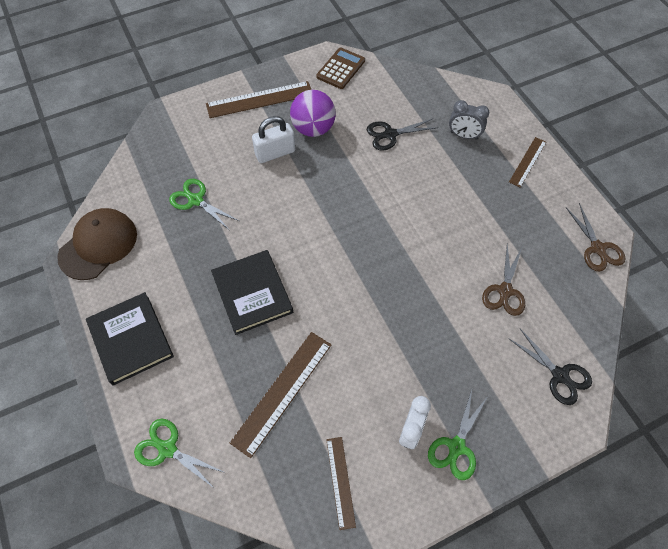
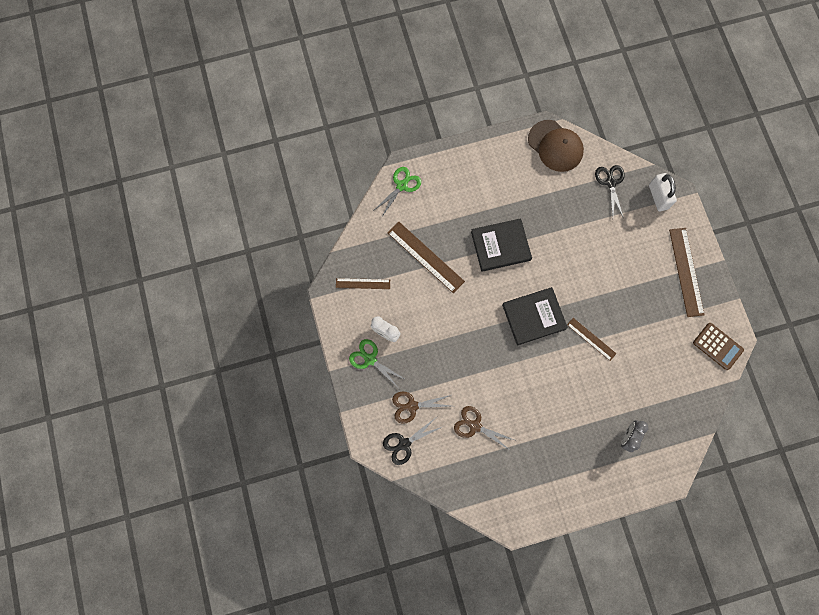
camera: 100 degrees right, 15 degrees up
(131, 340) = (478, 166): black book -> black book (533, 316)
(196, 200) = (586, 213): green scissors -> none
(275, 153) = (626, 277): white padlock -> white padlock (658, 197)
(313, 129) = (649, 311): purple ball -> none
(390, 134) = (636, 374): black scissors -> black scissors (610, 183)
(527, 162) = (593, 484): brown ruler -> brown ruler (591, 339)
(597, 248) = (500, 512): brown scissors -> brown scissors (412, 406)

